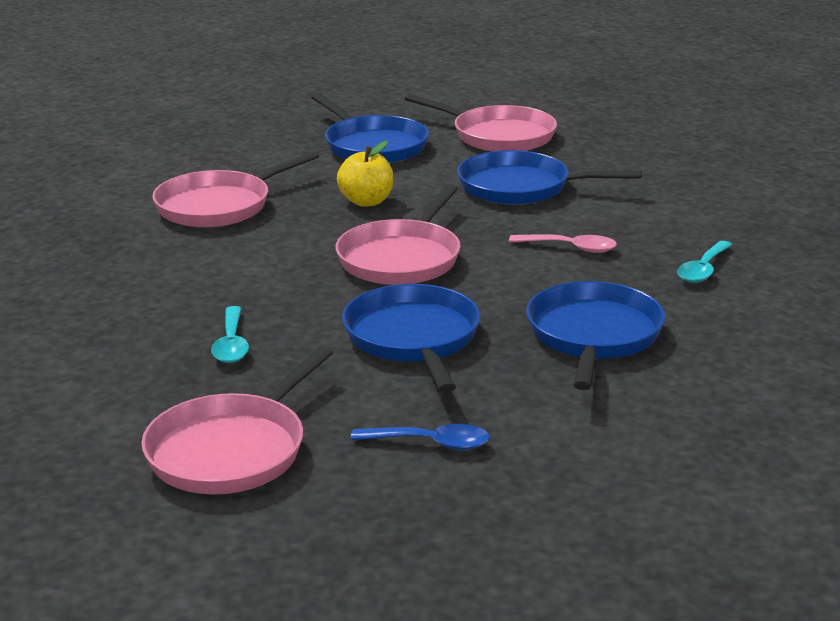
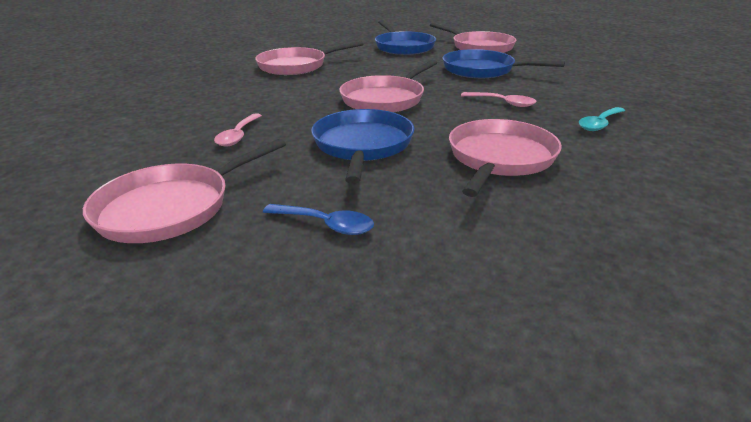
camera: 15 degrees right, 5 degrees up
(231, 344) = (238, 136): turquoise spoon -> pink spoon
(366, 201) = (382, 70): yellow apple -> none
(593, 335) = (499, 158): blue pan -> pink pan

